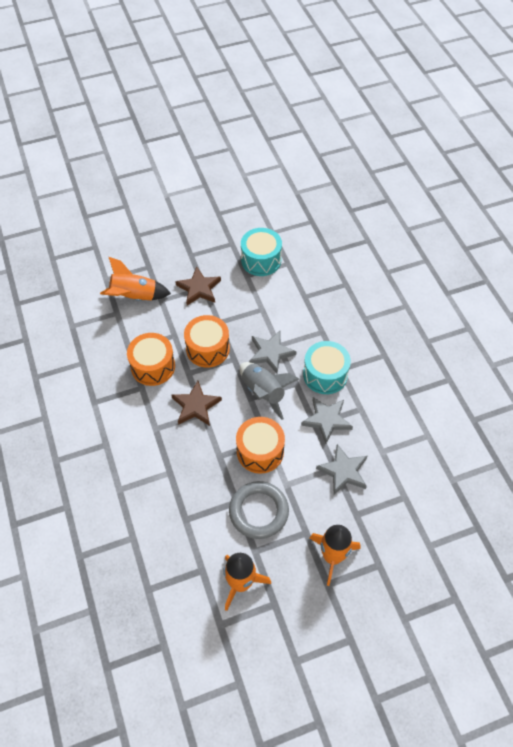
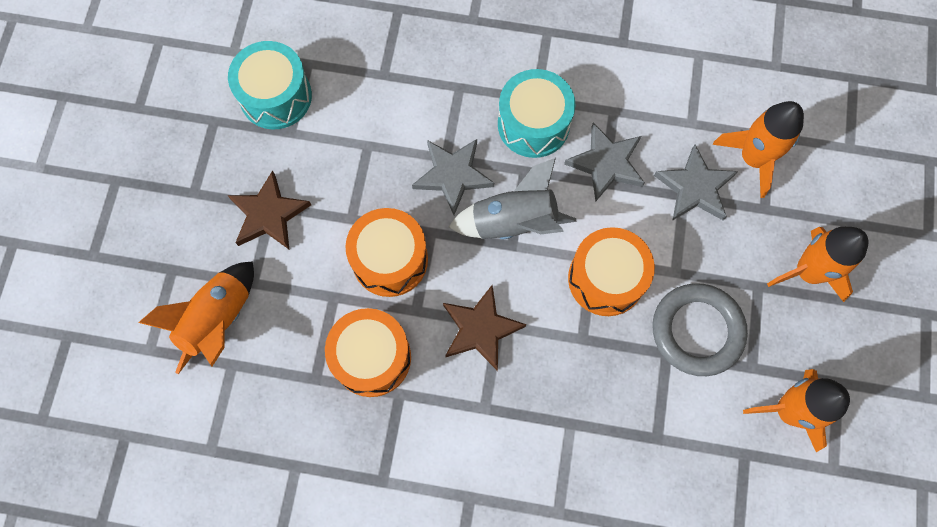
camera: 60 degrees left, 15 degrees up
(383, 494) = (753, 158): none -> orange rocket

